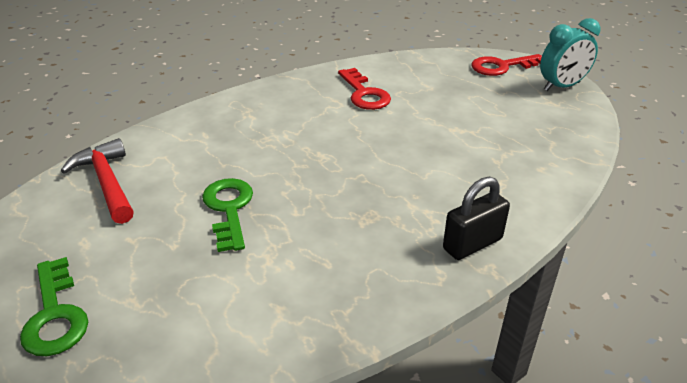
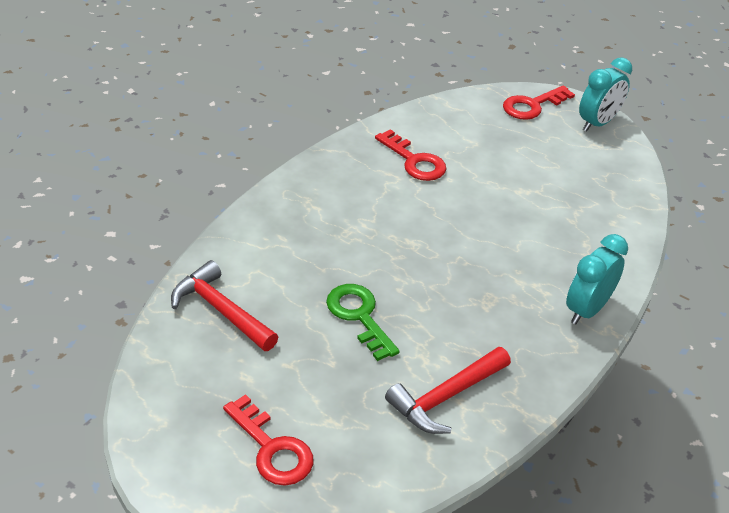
camera: 20 degrees left, 5 degrees up
(55, 315) = (272, 448): green key -> red key
(266, 301) = (446, 397): none -> red hammer
(472, 244) = (586, 310): black padlock -> turquoise clock

